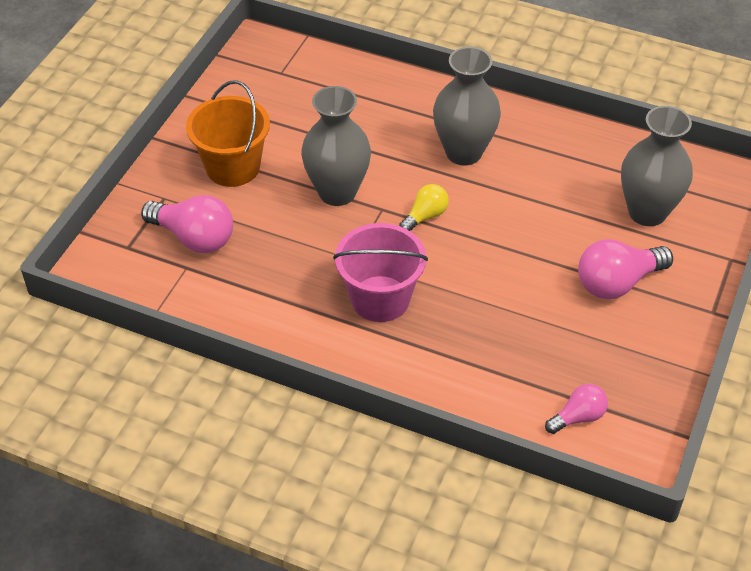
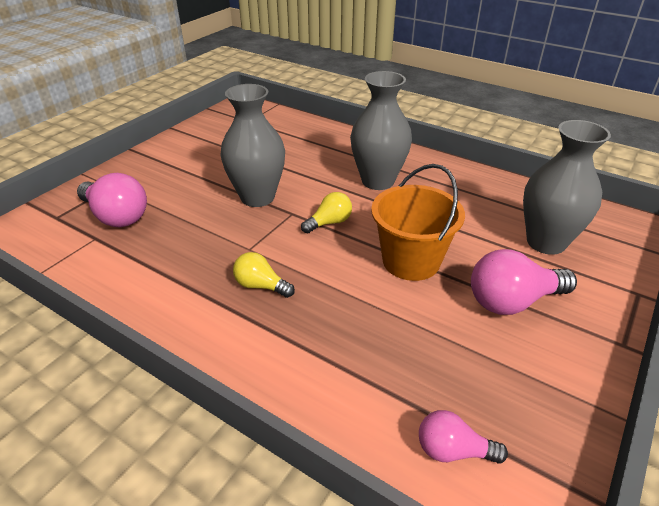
camera: 10 degrees right, 10 degrees down
(233, 167) = (179, 172): orange bucket -> orange bucket (411, 261)
(380, 299) = (261, 286): pink bucket -> yellow light bulb
(578, 417) = (453, 450): pink light bulb -> pink light bulb turned 150 degrees counterclockwise

